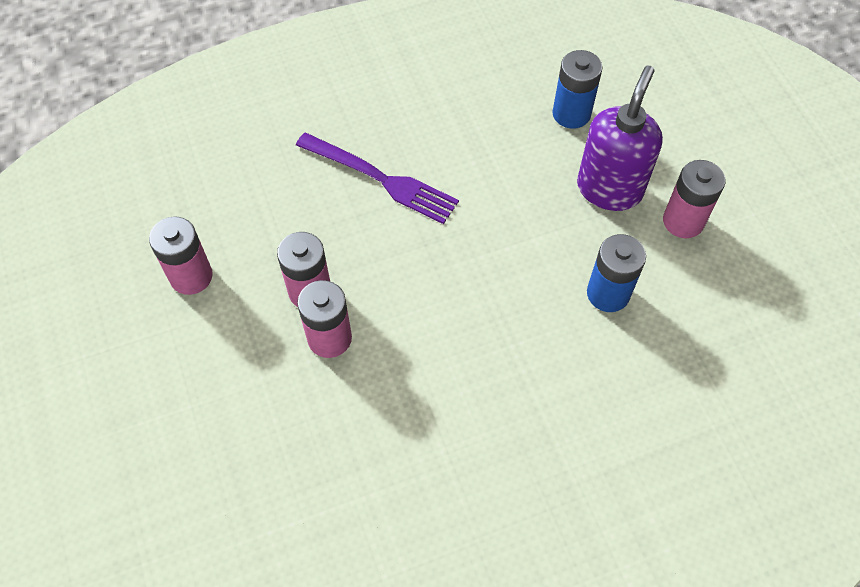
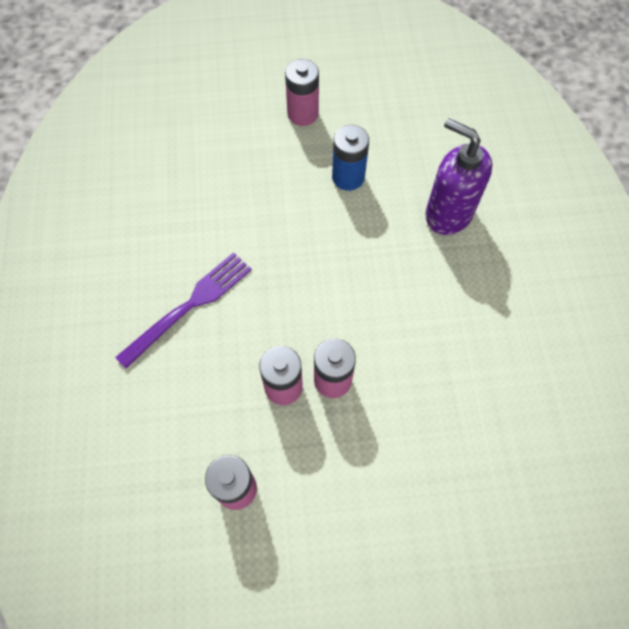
camera: 75 degrees left, 5 degrees up
(571, 114) = (179, 152): blue battery -> none
(609, 189) = (259, 149): purple soap dispenser -> purple soap dispenser (448, 214)

